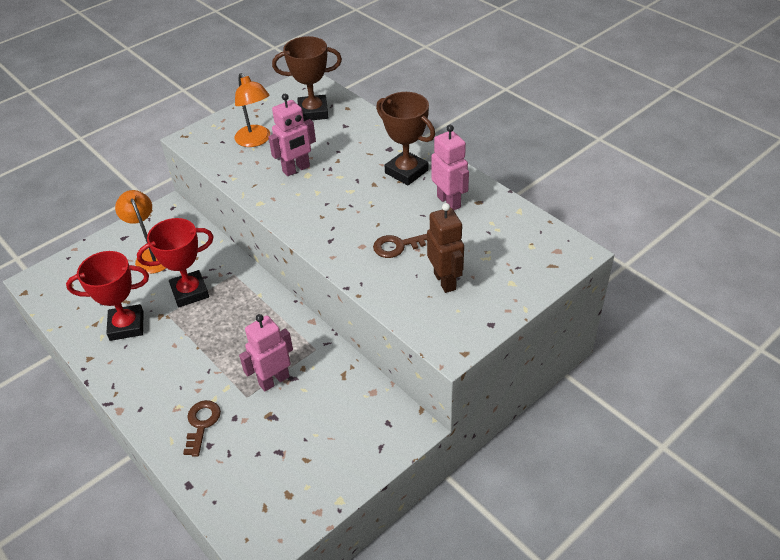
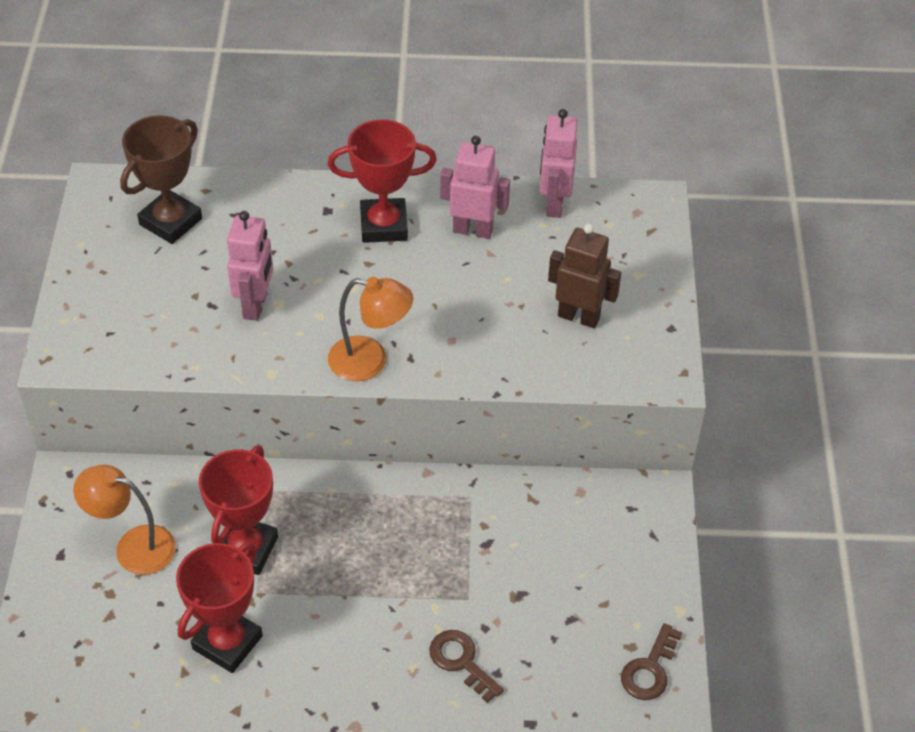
camera: 50 degrees left, 5 degrees up
(256, 141) = (152, 304): orange lamp -> orange lamp (370, 361)
(274, 380) = (472, 560): pink robot -> pink robot (554, 204)
(398, 246) = (487, 314): brown key -> brown key (650, 669)
(406, 172) = (383, 225): brown trophy -> red trophy

